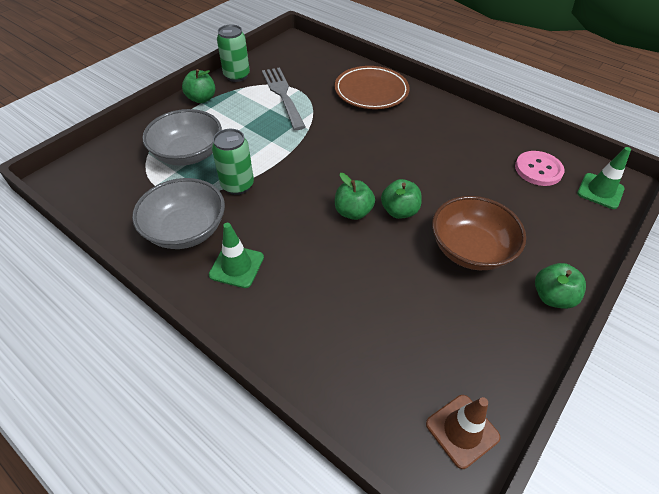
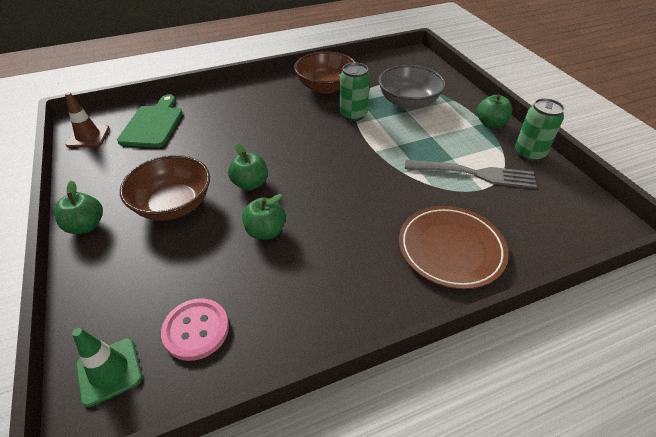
camera: 120 degrees right, 5 degrees down
(186, 230) = (325, 87): grey bowl -> brown bowl
(236, 266) = (277, 97): green traffic cone -> none
(353, 212) = (274, 159): green apple -> green apple (265, 231)
(380, 367) = (153, 124): none -> green cutting board

